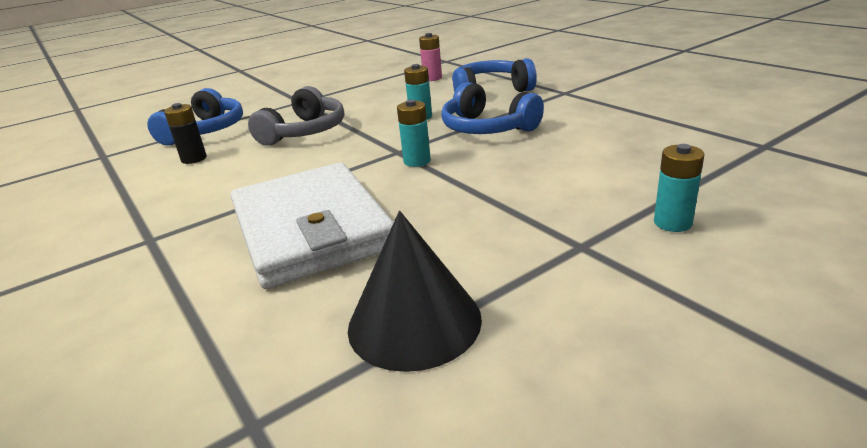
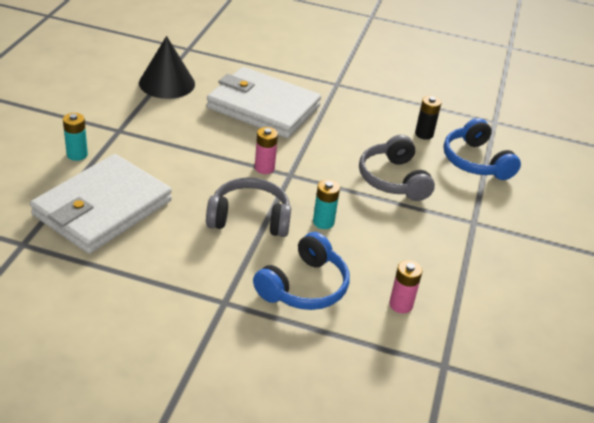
camera: 135 degrees right, 10 degrees up
(417, 161) = (264, 168): turquoise battery -> pink battery
(487, 128) = (249, 218): blue headphones -> grey headphones
(652, 159) = (102, 208): none -> white wallet

